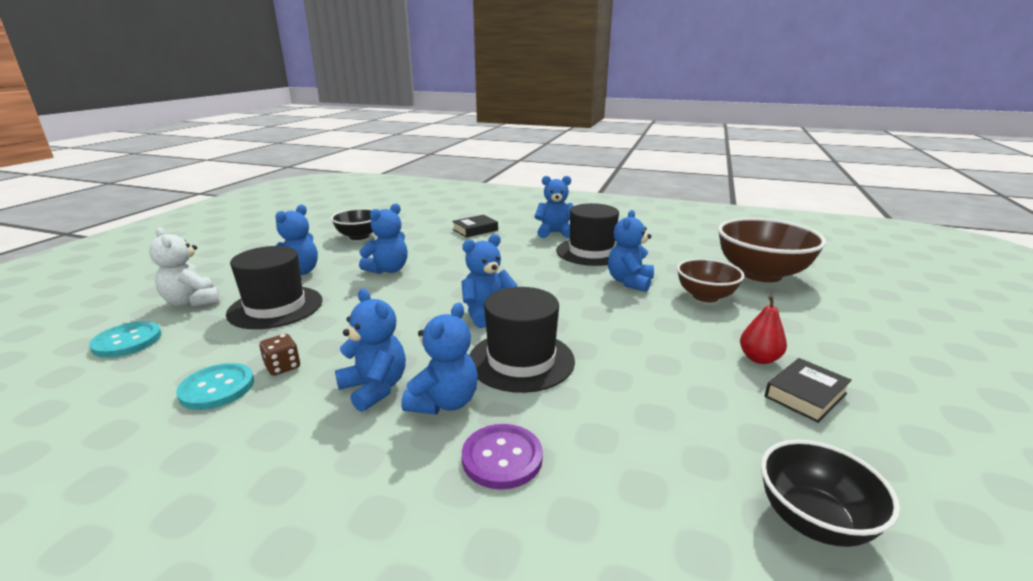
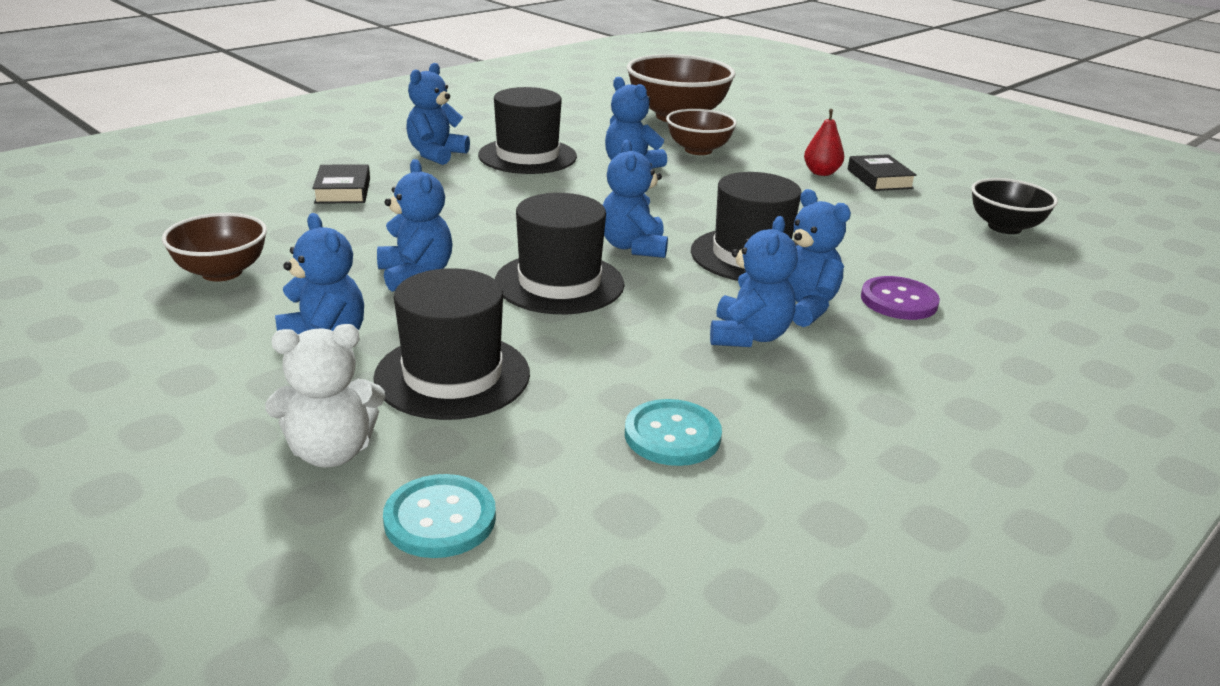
camera: 65 degrees left, 5 degrees up
(283, 367) = (653, 385): brown dice -> none
(359, 236) = (222, 272): black bowl -> brown bowl
(375, 388) = (749, 336): blue teddy bear -> blue teddy bear turned 120 degrees clockwise
(409, 305) = (559, 283): none -> black hat

